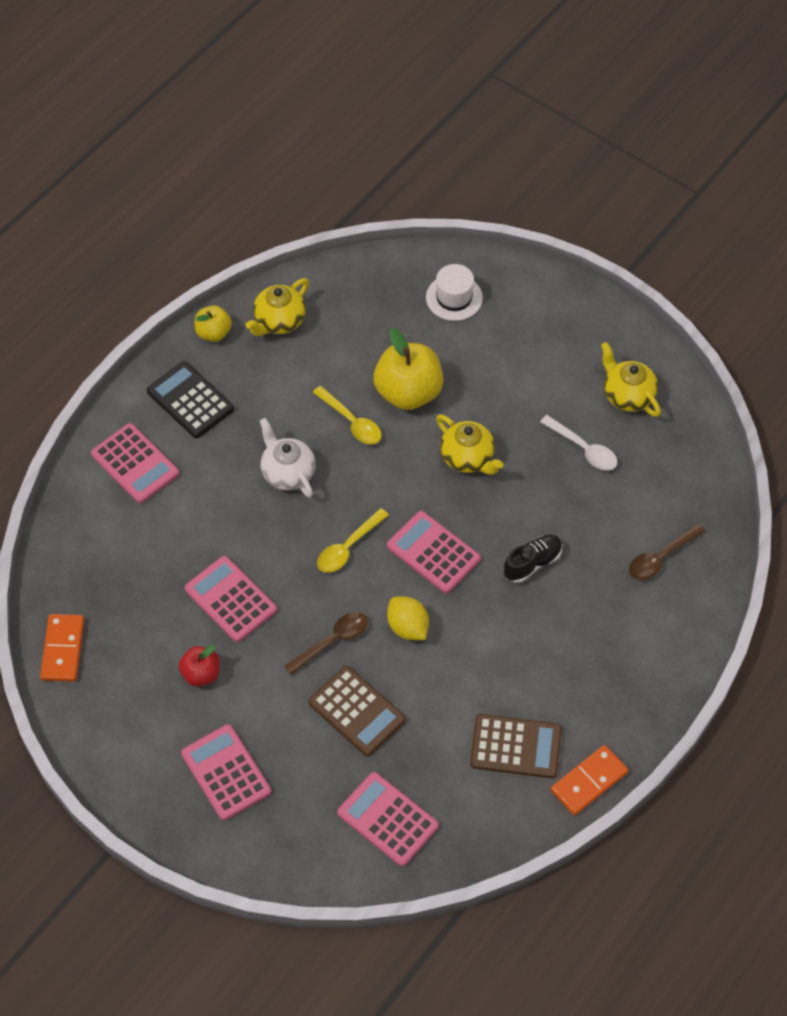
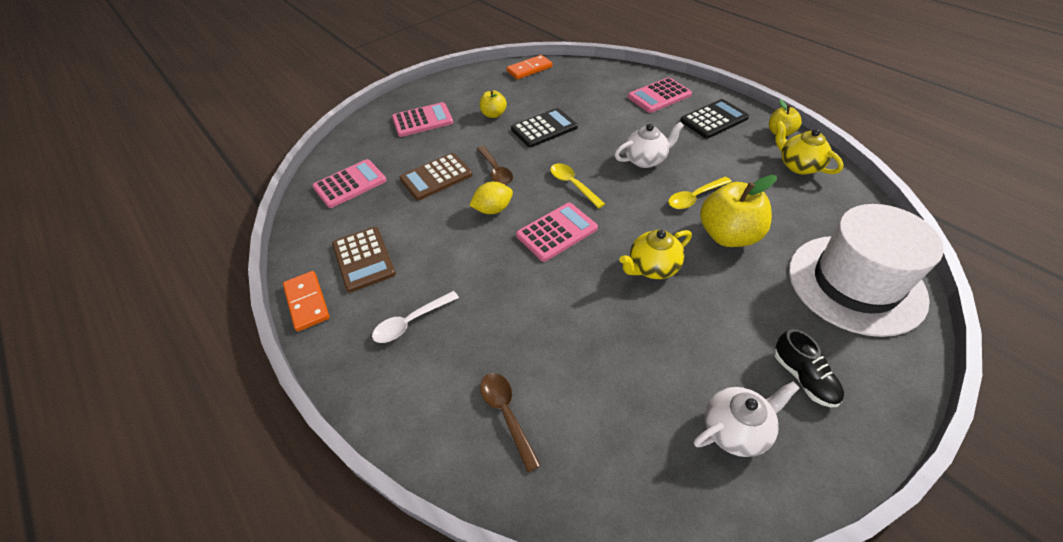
camera: 105 degrees right, 10 degrees down
(63, 649) = (529, 69): orange domino -> orange domino turned 45 degrees counterclockwise
(201, 674) = (494, 114): red apple -> yellow apple
(230, 599) = (544, 128): pink calculator -> black calculator
(454, 297) = (855, 283): white hat -> white hat, size x2.10
(515, 746) = (363, 259): brown calculator -> brown calculator turned 45 degrees counterclockwise
(532, 563) = (529, 298): black shoe -> black shoe (803, 377)
(583, 449) = (658, 366): white spoon -> white spoon (411, 322)
(627, 395) = (736, 429): yellow teapot -> white teapot

